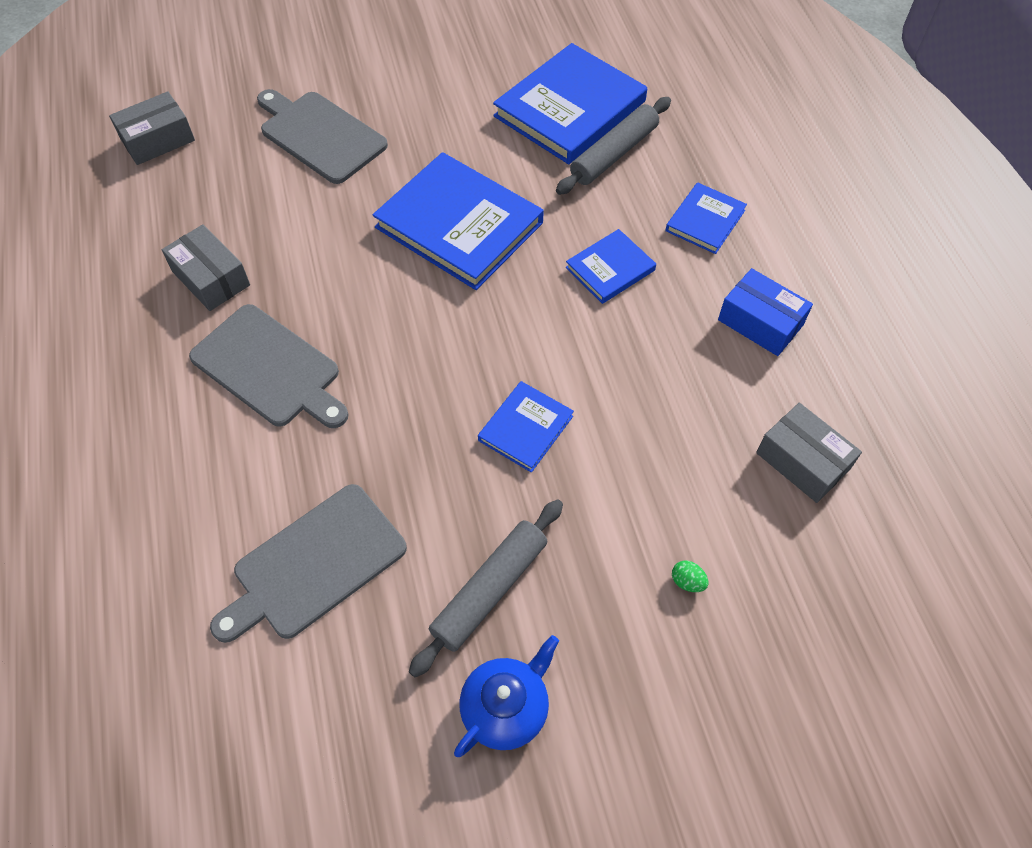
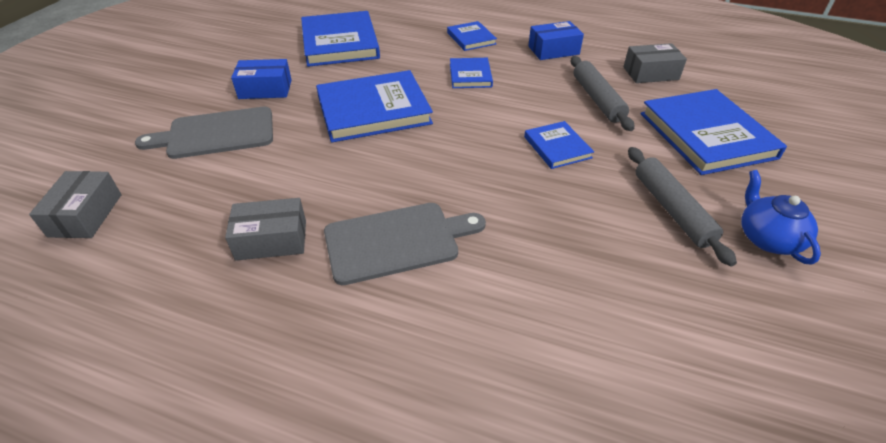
camera: 55 degrees left, 15 degrees down
(314, 564) = (599, 288): grey cutting board -> none
(421, 115) = (265, 89): none -> blue box
(614, 154) = (391, 43): grey rolling pin -> grey rolling pin (597, 99)
(687, 581) = (706, 135): green egg -> blue book

